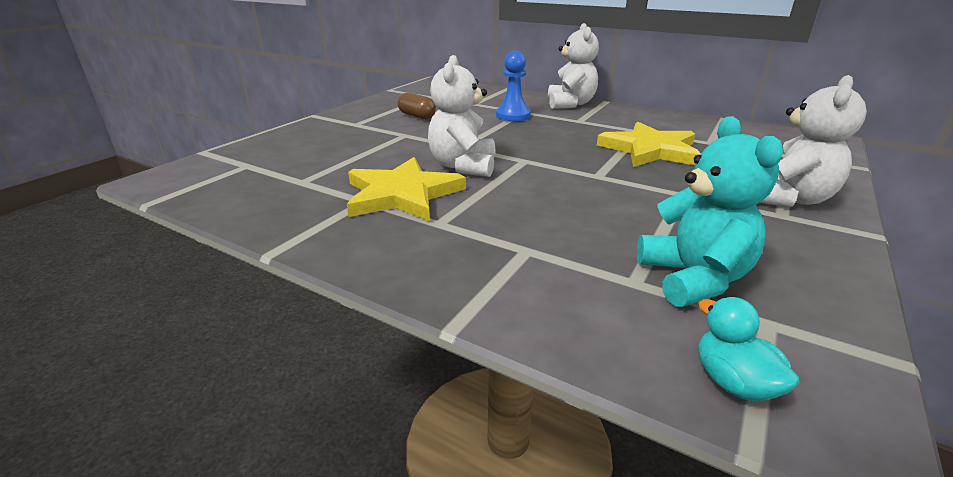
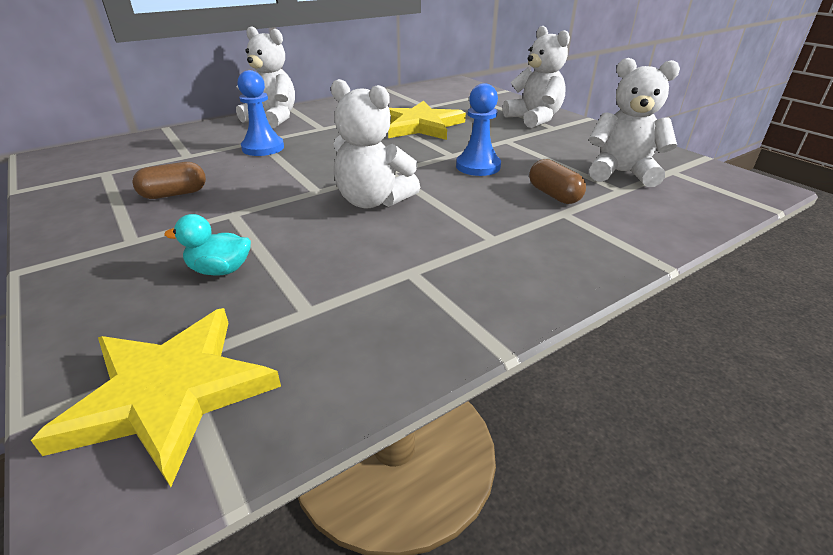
camera: 65 degrees left, 5 degrees up
(402, 194) = (414, 246): yellow star -> yellow star (169, 393)
(565, 239) = (554, 195): none -> brown capsule
(587, 191) = (478, 166): none -> blue pawn
(693, 278) = (622, 173): turquoise teddy bear -> white teddy bear
(733, 382) = (724, 196): turquoise duck -> turquoise duck (220, 270)

